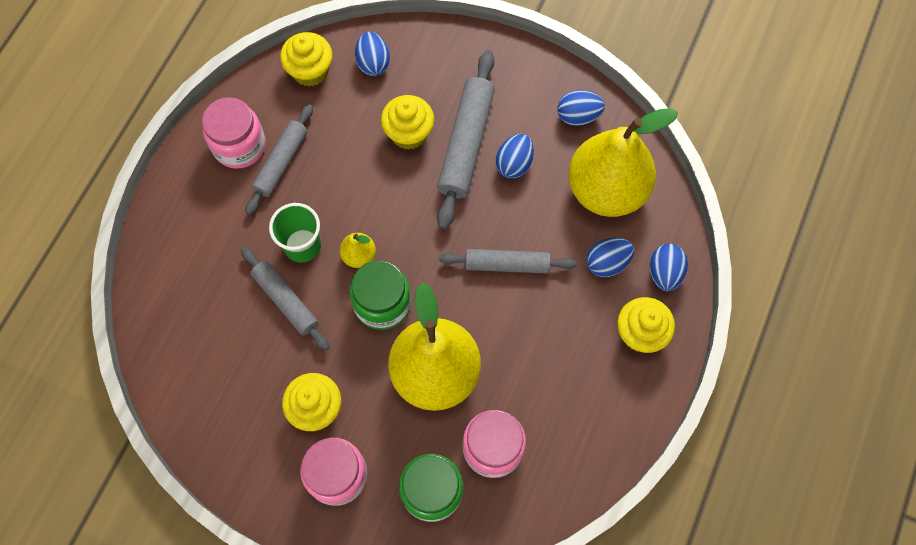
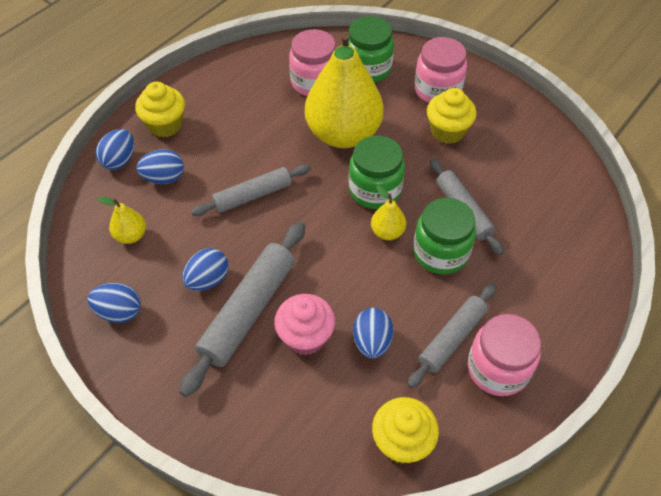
camera: 165 degrees left, 15 degrees down
(302, 245) = (440, 252): green cup -> green jar
(373, 63) = (323, 433): blue egg -> blue egg (372, 342)
(409, 133) = (305, 337): yellow cupcake -> pink cupcake
(507, 264) = (252, 195): grey rolling pin -> grey rolling pin turned 45 degrees counterclockwise
(606, 190) = (131, 235): yellow pear -> yellow pear, size x0.42

